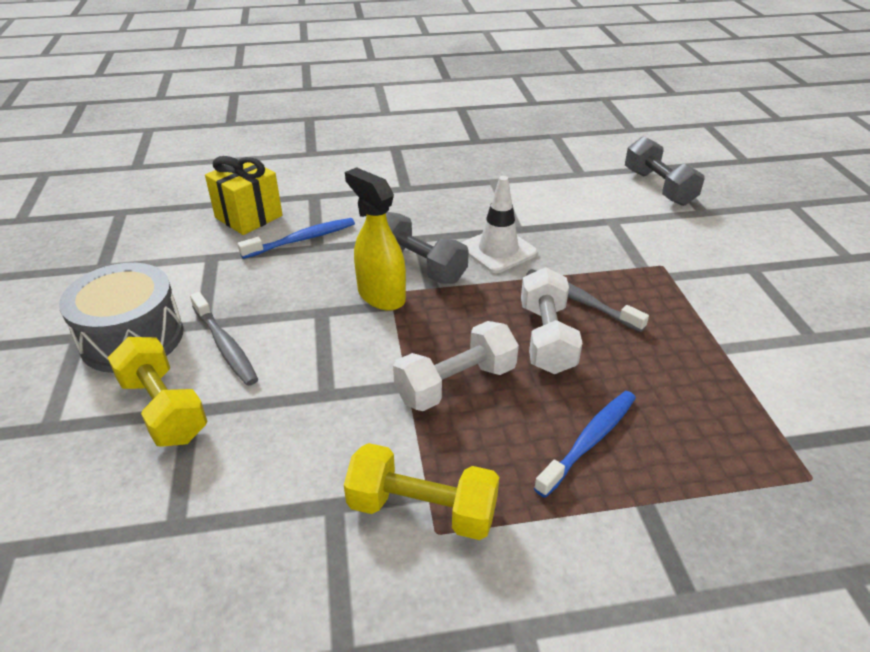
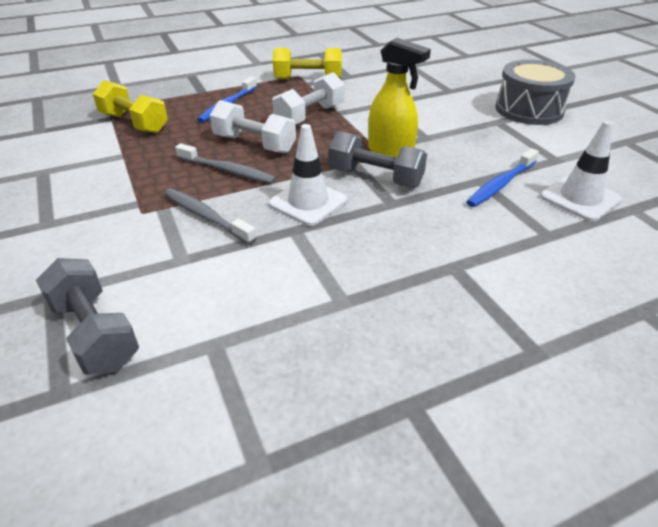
camera: 165 degrees right, 0 degrees up
(163, 409) = (464, 89): yellow dumbbell -> yellow dumbbell (134, 123)
(225, 345) = (467, 114): grey toothbrush -> grey toothbrush (206, 216)
(249, 217) = (580, 198): yellow gift -> white traffic cone
(547, 338) = (254, 144): white dumbbell -> white dumbbell turned 45 degrees counterclockwise

